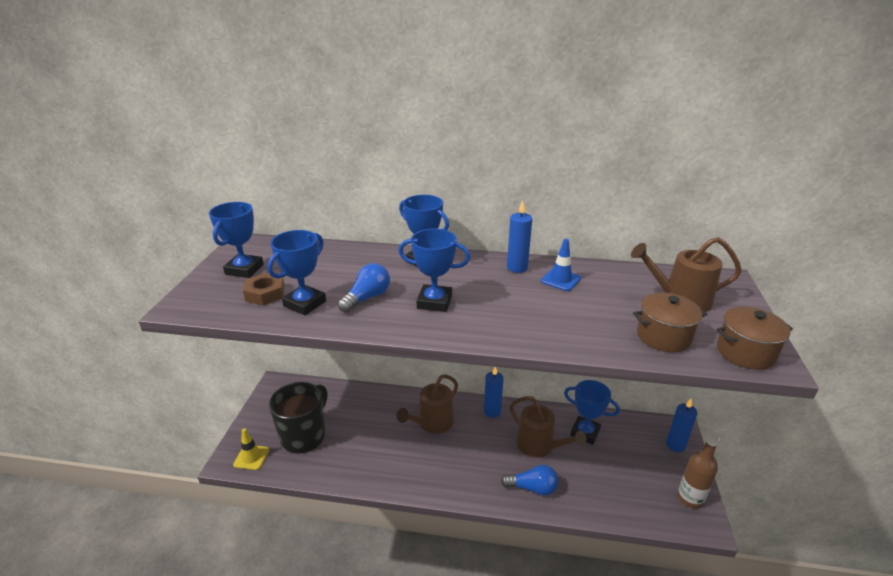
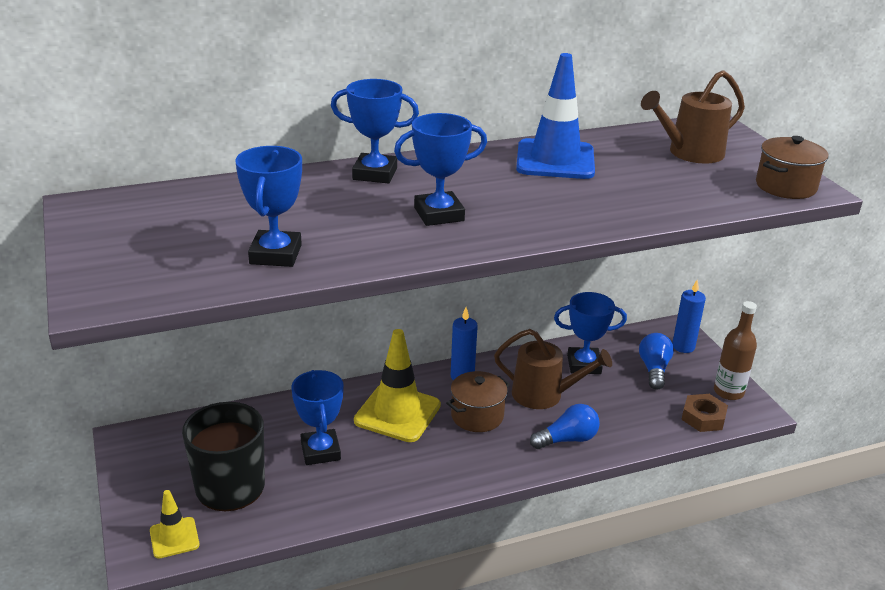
camera: 30 degrees left, 0 degrees up
(244, 269) = (132, 237): blue trophy -> blue trophy (320, 451)
(265, 293) = (204, 257): brown nut -> brown nut (703, 417)
(367, 298) = (350, 229): blue light bulb -> blue light bulb (654, 369)
(432, 423) = (397, 413): brown watering can -> yellow traffic cone
(517, 268) = (494, 158): blue candle -> none
(560, 280) = (555, 160): blue traffic cone -> blue traffic cone, size x1.86
(663, 336) = (705, 190): brown pot -> brown pot (477, 416)

